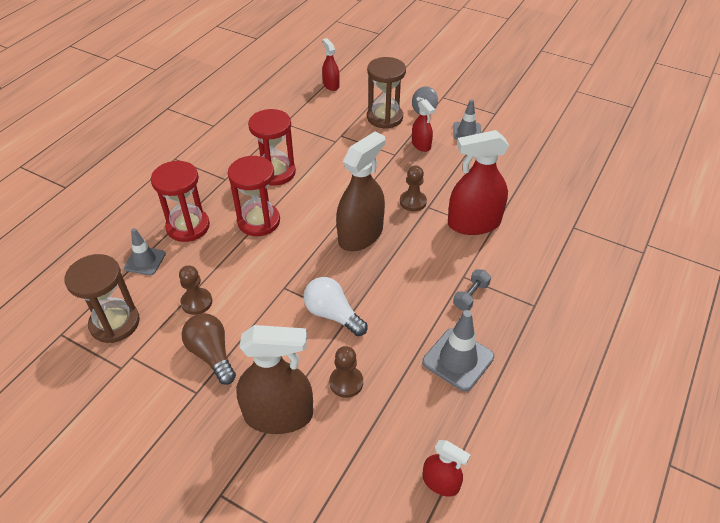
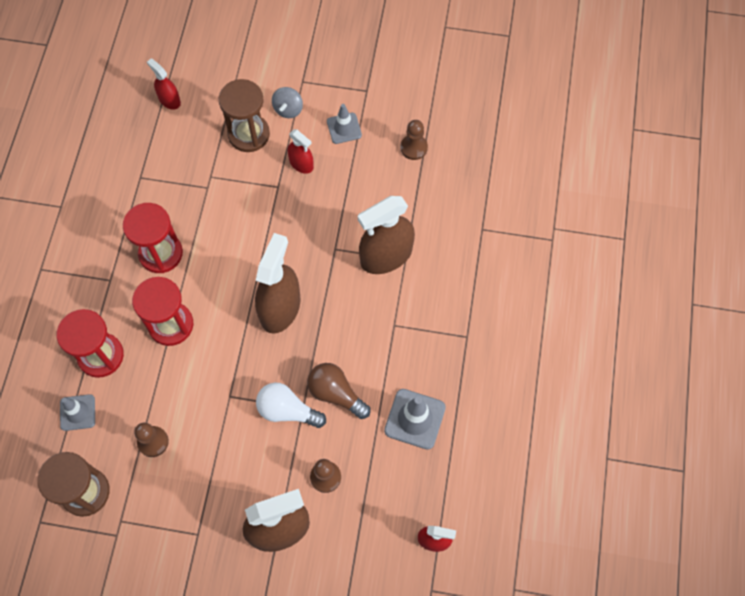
camera: 20 degrees left, 20 degrees up
(211, 354) = (193, 492): brown light bulb -> brown light bulb (336, 393)
(413, 202) = (318, 247): brown pawn -> brown pawn (414, 148)
(470, 296) = (407, 346): grey dumbbell -> none
(474, 223) = (386, 256): red spray bottle -> brown spray bottle

